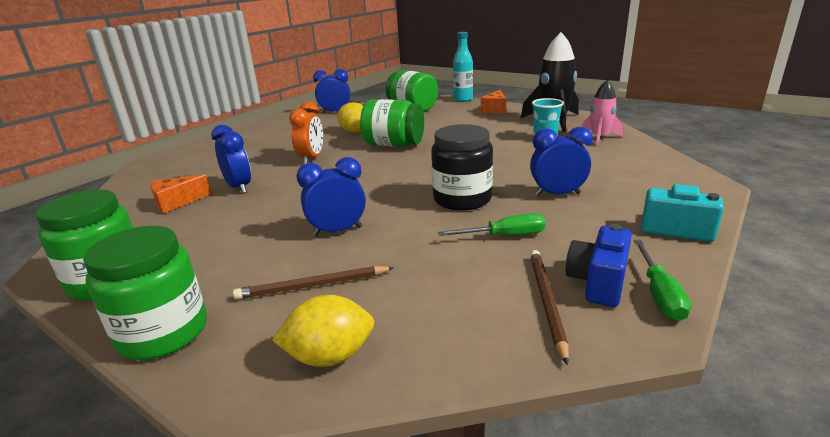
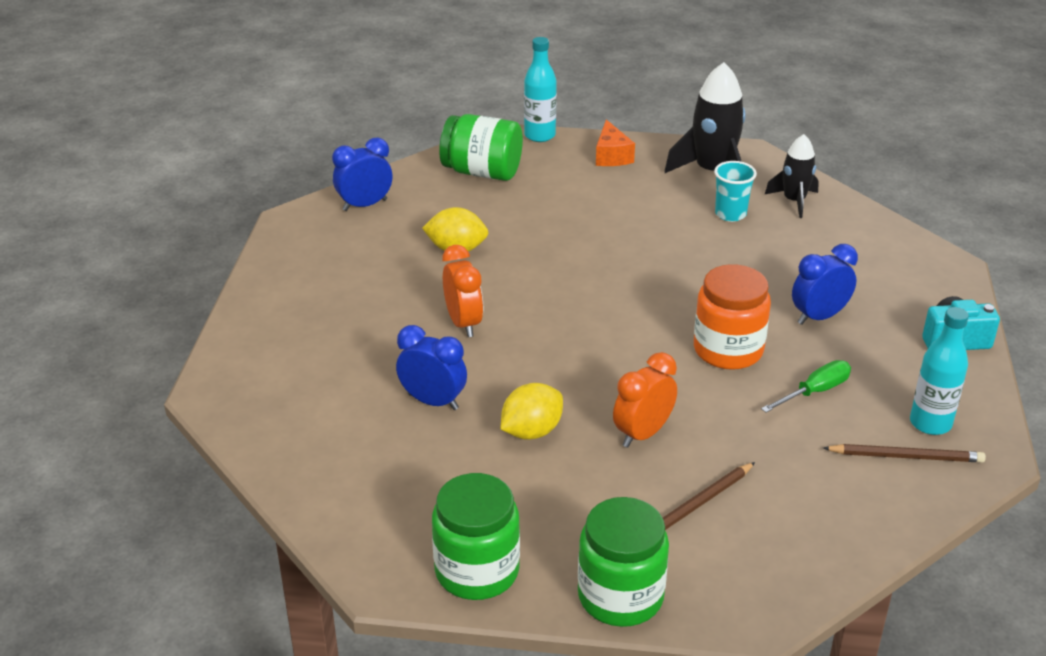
camera: 30 degrees left, 10 degrees up
(176, 202) = (383, 448): orange cheese -> none
(330, 356) = (788, 562): yellow lemon -> yellow lemon (531, 431)
(337, 231) = (643, 434): blue clock -> orange clock
(394, 144) = (547, 268): green jar -> none
(462, 199) = (728, 350): black jar -> orange jar
(546, 302) = (906, 456): brown pencil -> brown pencil turned 120 degrees clockwise
(597, 282) = (930, 423): blue camera -> turquoise bottle
(599, 138) = (794, 201): pink rocket -> black rocket
(659, 294) = (981, 420): green screwdriver -> none

